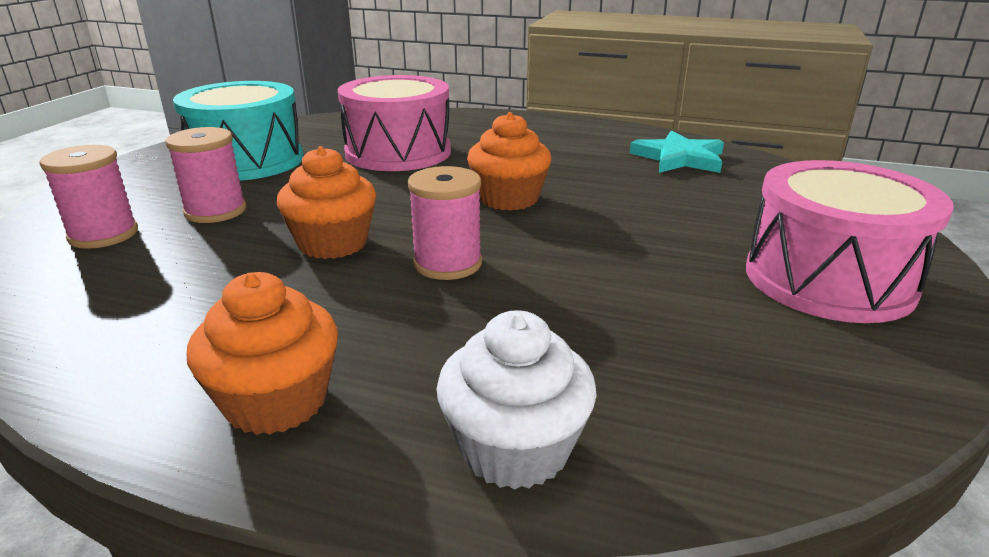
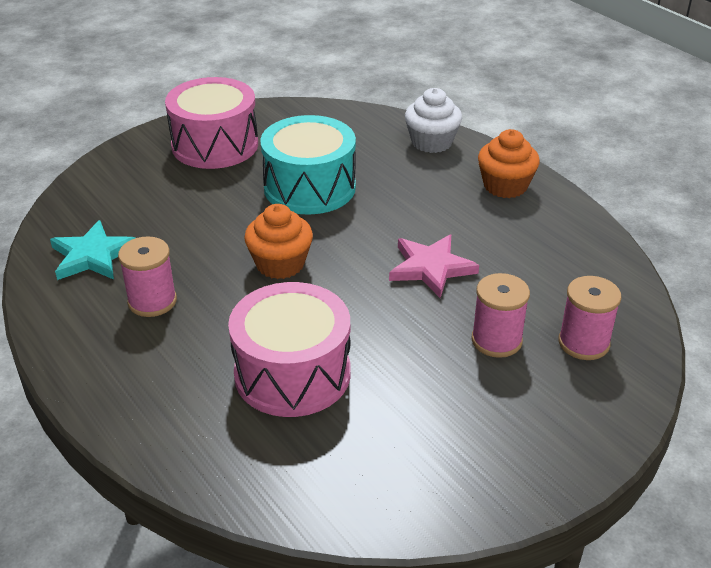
camera: 145 degrees left, 10 degrees up
(247, 161) = (442, 425): turquoise drum -> turquoise drum (309, 187)
(333, 243) = (431, 268): orange cupcake -> pink star
(447, 263) = (378, 224): pink spool -> pink spool (152, 301)

